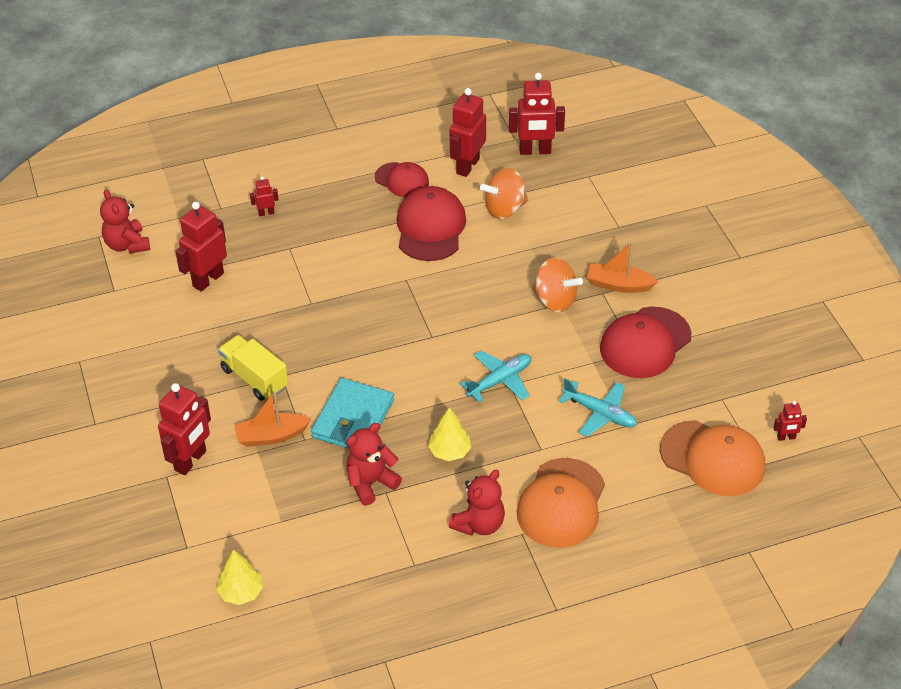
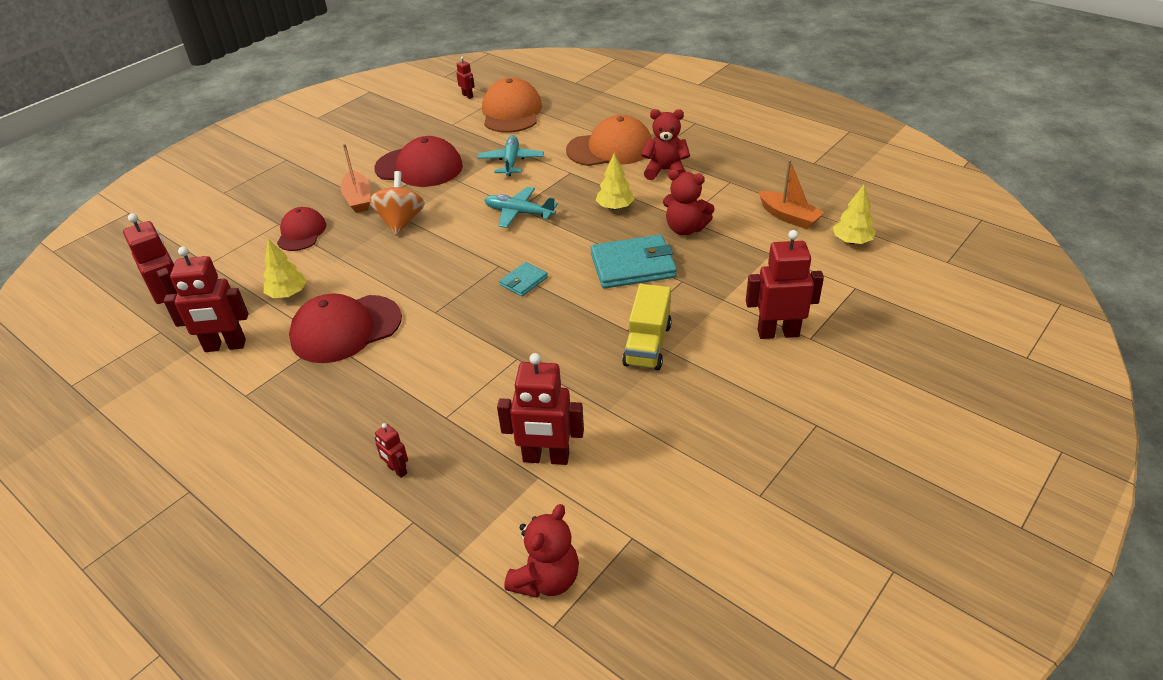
camera: 120 degrees left, 5 degrees down
(271, 436) = (699, 300): orange boat -> orange boat (789, 217)
(396, 343) = (524, 281): none -> turquoise wallet
(402, 180) = (274, 384): red cap -> red cap (301, 232)
(504, 209) = (288, 294): orange spinning top -> yellow tree

